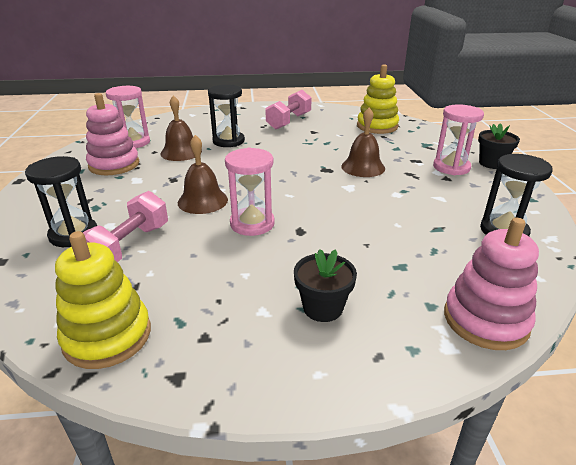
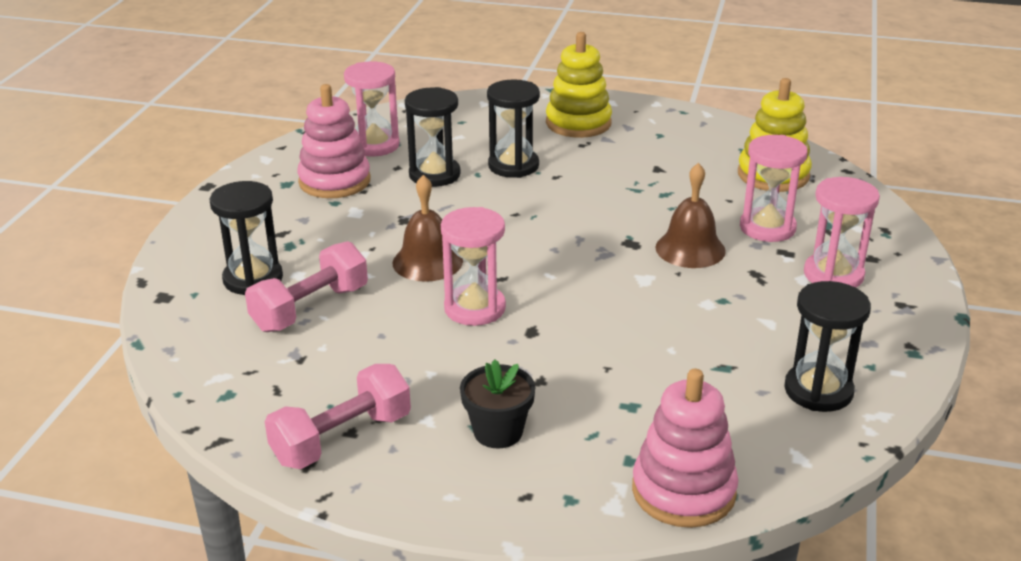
camera: 20 degrees right, 0 degrees up
(107, 336) = (253, 407): yellow stacking toy -> yellow stacking toy (578, 123)
(181, 152) = (434, 175): brown bell -> black hourglass
(289, 121) = (630, 141): pink dumbbell -> pink dumbbell (342, 439)
(396, 150) = (767, 228): none -> pink hourglass
(491, 163) = (909, 280): black flower pot -> none

